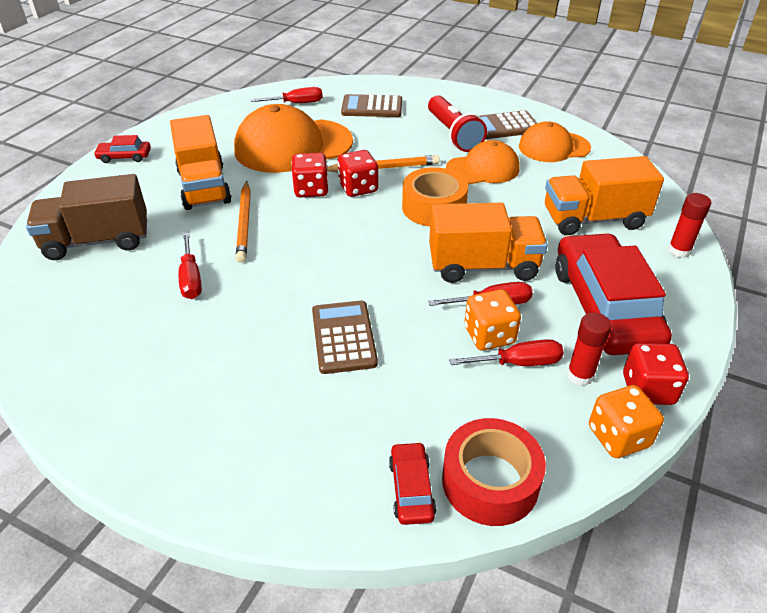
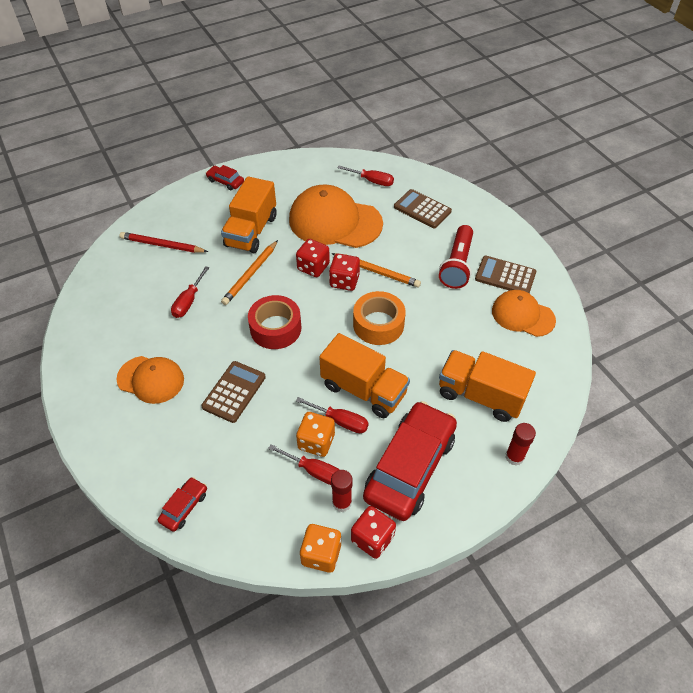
camera: 35 degrees right, 10 degrees up
(97, 241) = (162, 245): brown truck -> red pencil
(483, 169) = (446, 308): orange cap -> orange cap (151, 379)
(490, 481) = (226, 530): red tape -> red tape (275, 328)

